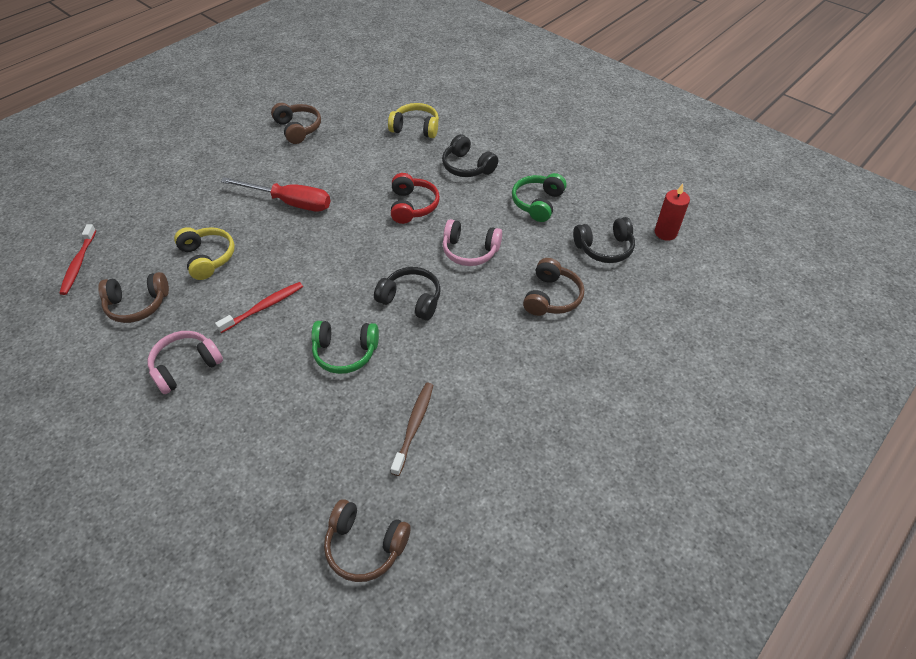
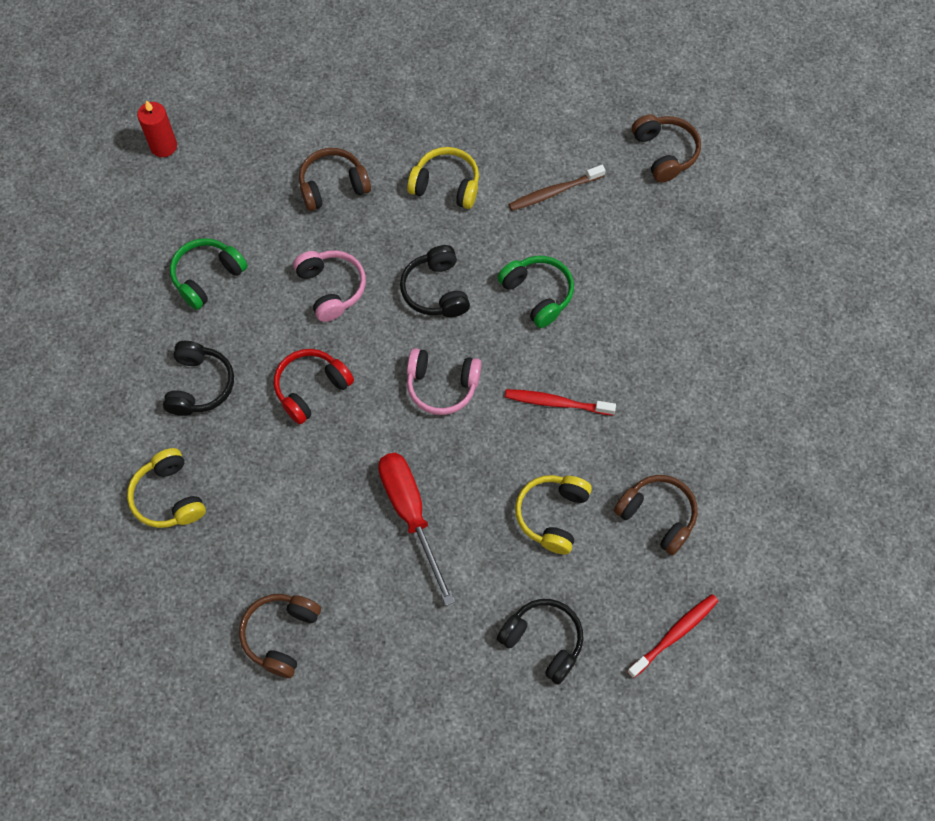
camera: 130 degrees left, 15 degrees up
(186, 366) = (667, 402): pink headphones -> pink headphones (442, 385)
(489, 360) = (446, 185): none -> yellow headphones
(538, 203) = (207, 277): green headphones -> green headphones turned 150 degrees clockwise
(604, 248) = (229, 182): black headphones -> black headphones (543, 641)

